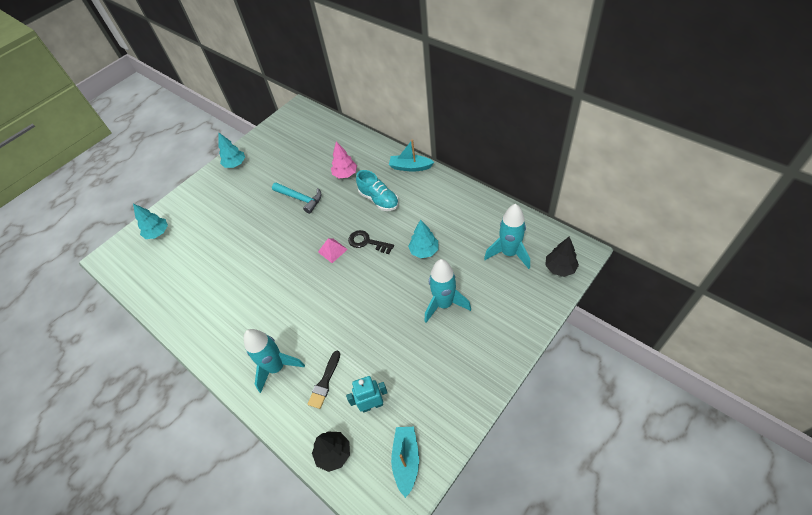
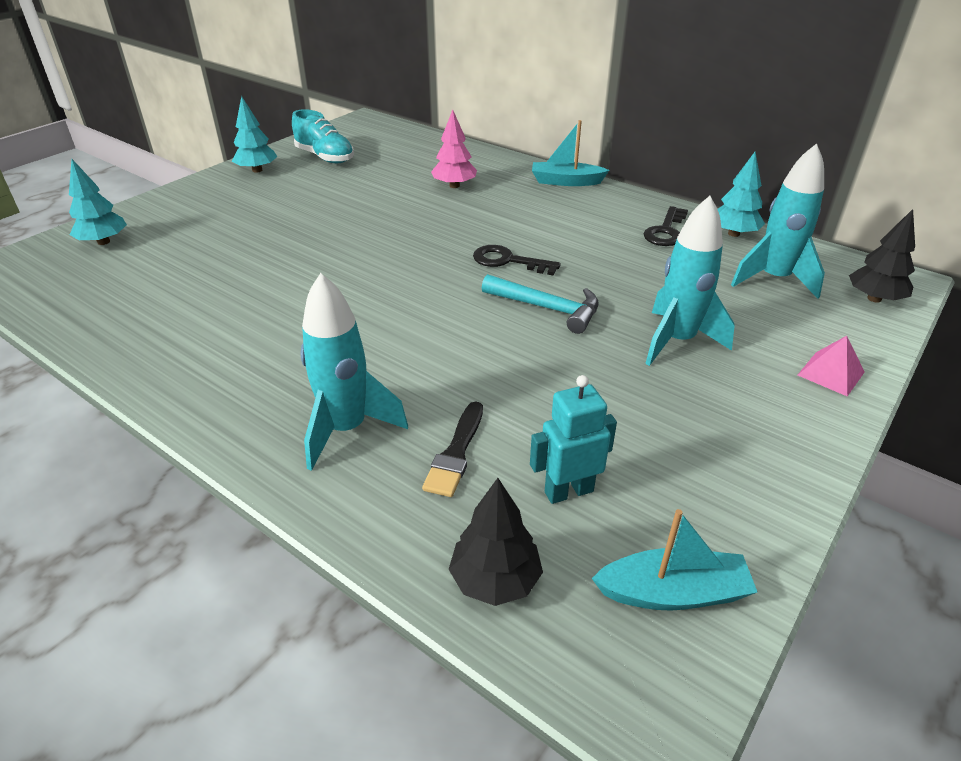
camera: 10 degrees left, 15 degrees down
(300, 199) = (377, 209): turquoise hammer -> turquoise hammer (547, 308)
(332, 250) = (444, 269): pink pyramid -> pink pyramid (830, 373)
(379, 200) = (519, 214): turquoise shoe -> turquoise shoe (325, 157)
(406, 460) = (672, 592): turquoise boat -> turquoise boat turned 90 degrees clockwise
(424, 251) = (617, 273): turquoise tree -> turquoise tree (733, 233)
(459, 212) = (666, 231): none -> black key

